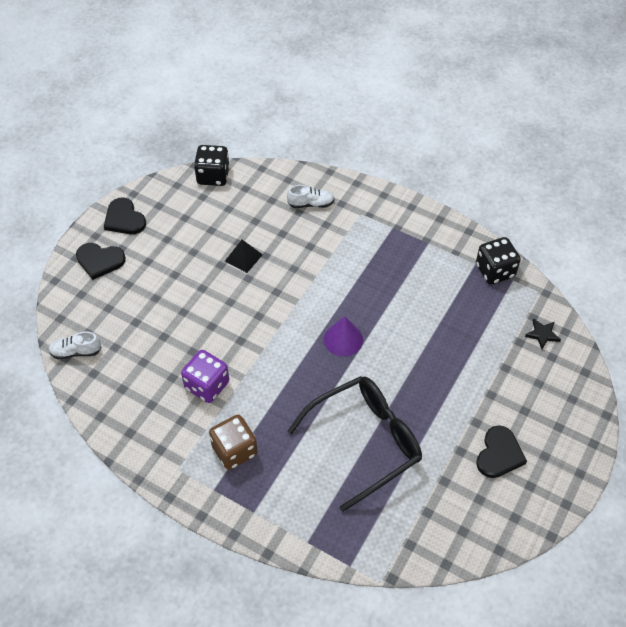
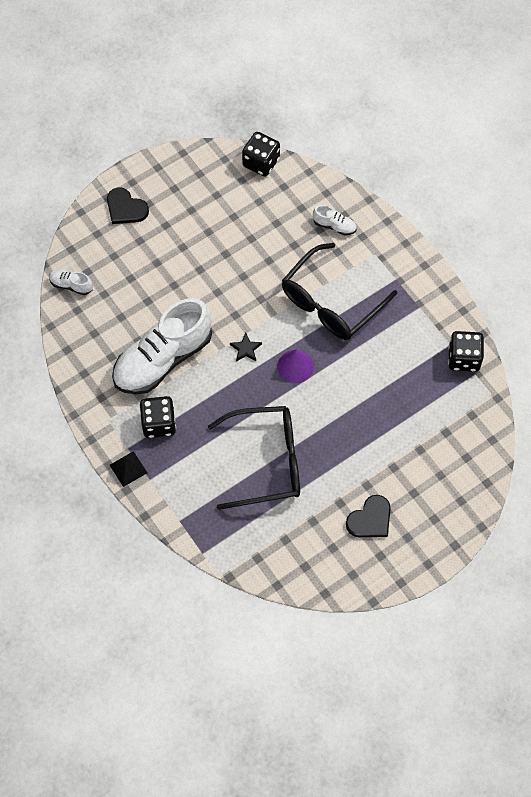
camera: 25 degrees right, 10 degrees up
(124, 219) = (164, 175): black heart -> none
(207, 385) = (163, 359): purple dice -> white shoe
(234, 450) = (159, 423): brown dice -> black dice
(243, 257) = (248, 255): black pyramid -> black pyramid (128, 468)
(345, 270) = (331, 302): none -> black glasses
(542, 334) = (470, 434): black star -> black star (246, 349)

